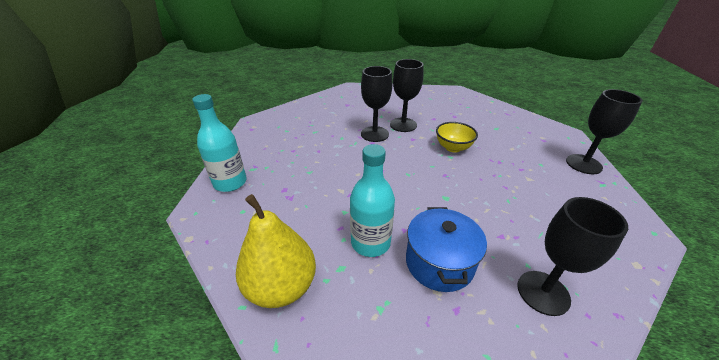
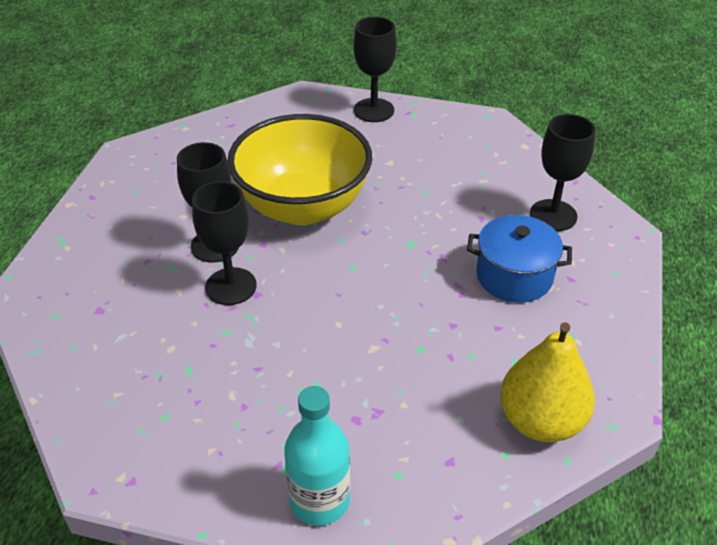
camera: 80 degrees left, 5 degrees up
(370, 242) = (479, 329): turquoise bottle -> none
(453, 148) = (303, 207): yellow bowl -> yellow bowl, size x2.24

